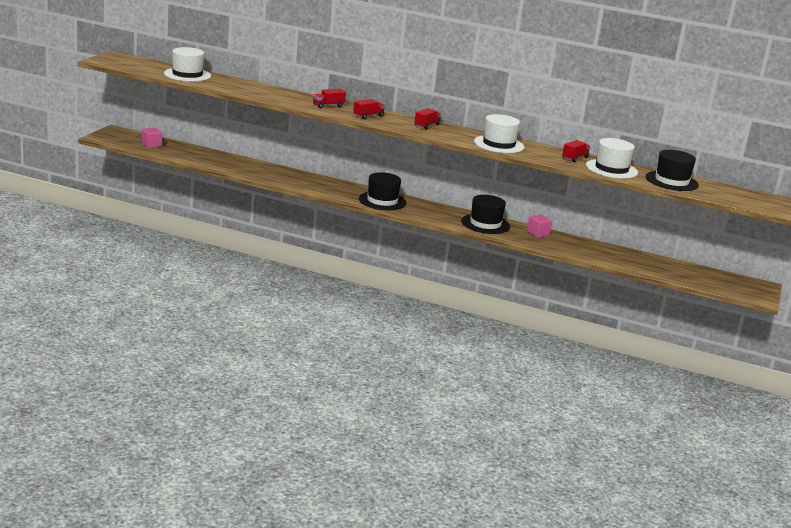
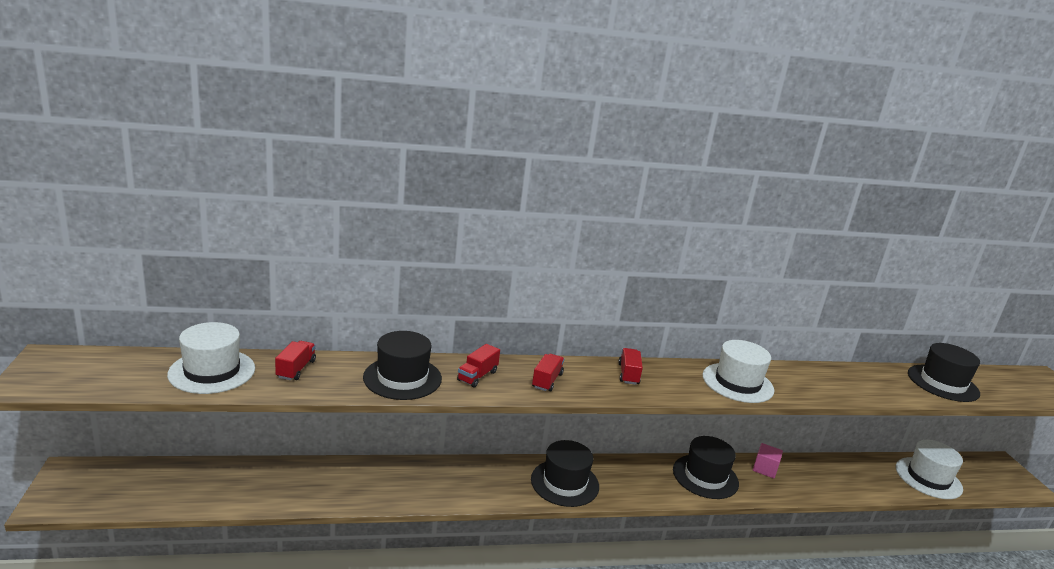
camera: 30 degrees left, 0 degrees up
(151, 145) = (154, 487): pink cube -> none
(283, 97) = (402, 378): none -> black hat
(575, 158) = (826, 377): red truck -> red truck (296, 369)
(611, 169) = (878, 384): white hat -> white hat (928, 478)

